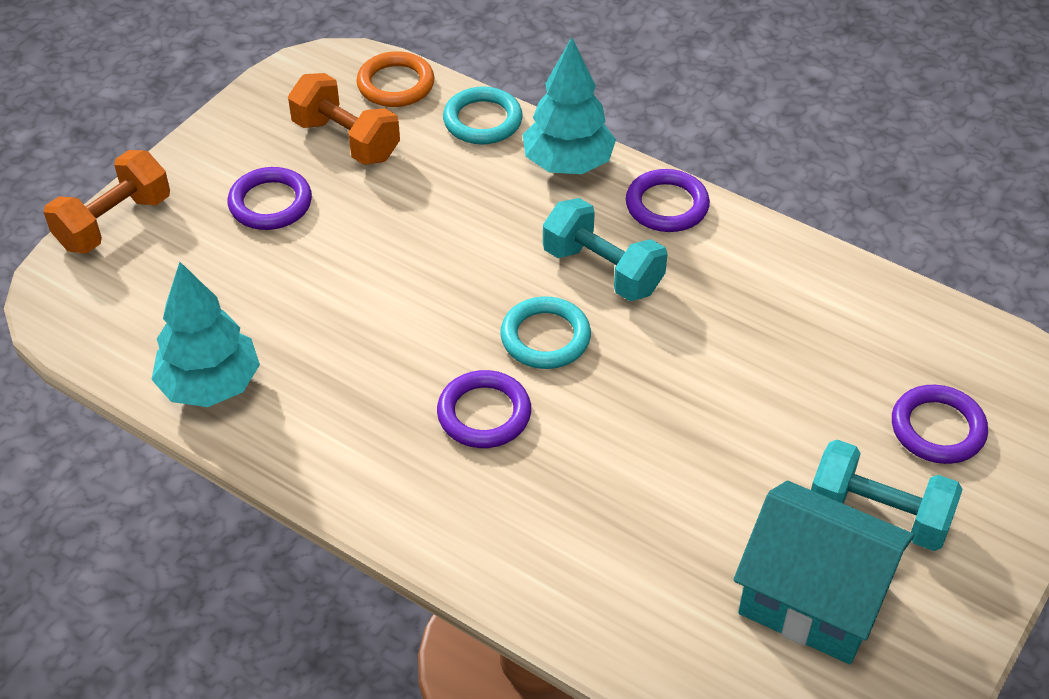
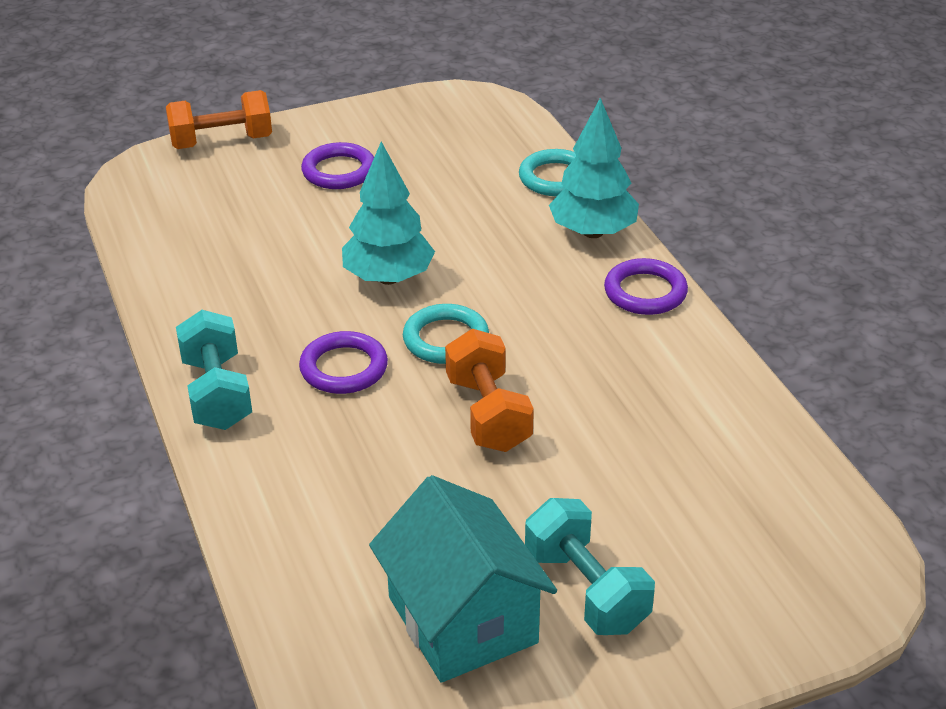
camera: 35 degrees right, 10 degrees down
(210, 386) = (175, 265): turquoise tree -> turquoise tree (388, 278)
(346, 140) = (437, 152): orange dumbbell -> orange dumbbell (488, 414)
(396, 84) = (514, 130): orange ring -> none
(602, 270) = (541, 314): turquoise dumbbell -> turquoise dumbbell (217, 393)
(937, 429) = (712, 555): purple ring -> none

